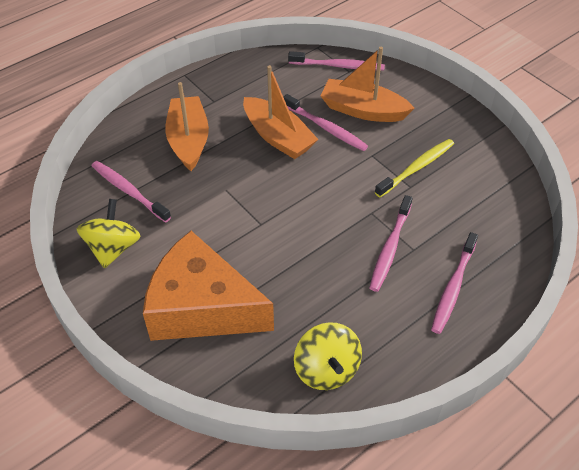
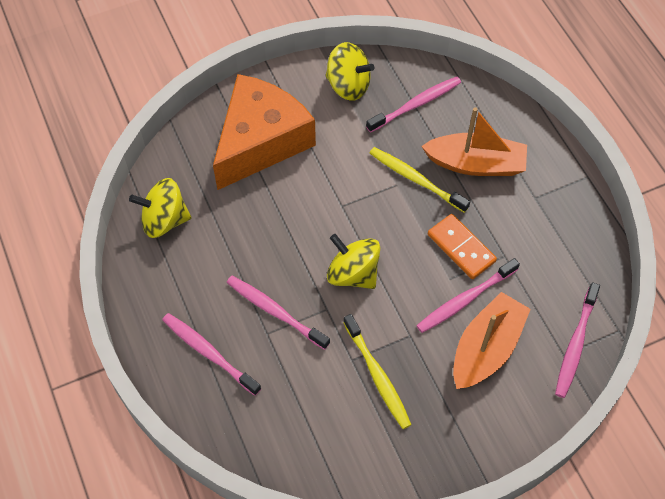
camera: 105 degrees right, 10 degrees up
(216, 177) = (416, 179): none -> yellow toothbrush
(278, 137) = (461, 248): orange boat -> orange domino
(329, 201) = (353, 273): none -> yellow spinning top

